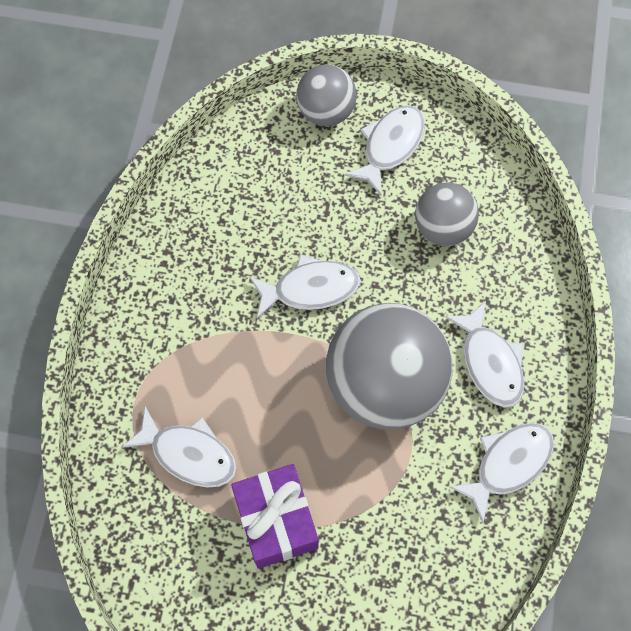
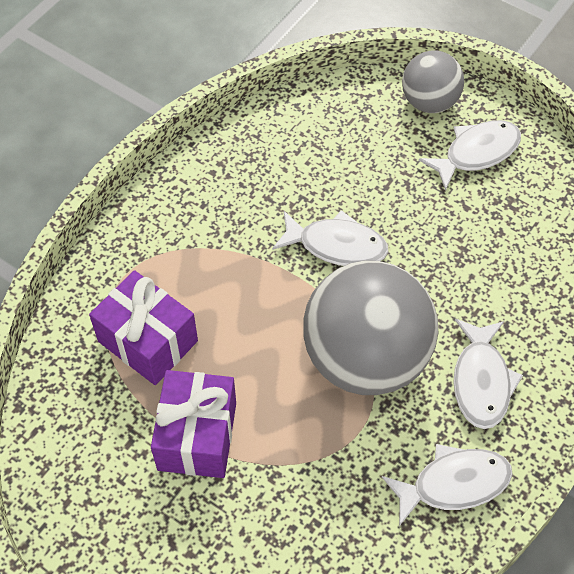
camera: 25 degrees right, 10 degrees down
(188, 454) = (148, 341): white fish -> purple gift
(443, 227) = (493, 242): grey ball -> none

